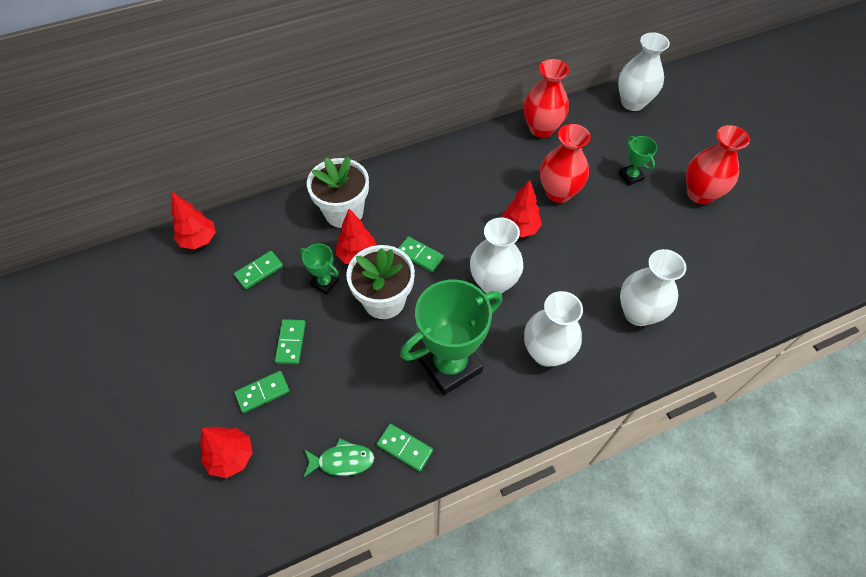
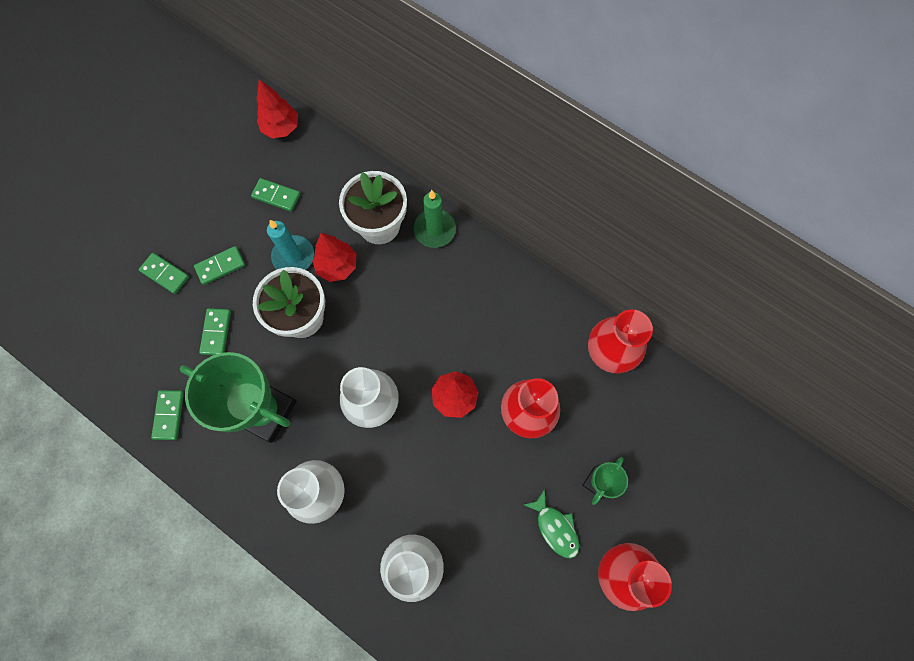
camera: 60 degrees right, 15 degrees up
(231, 457) = (101, 287): red tree -> none
(325, 283) = (293, 256): green trophy -> turquoise candle
(342, 461) = (135, 372): green fish -> green fish (555, 528)
(375, 180) = (434, 230): none -> green candle
(420, 255) = (368, 320): green domino -> green domino (216, 332)
(632, 102) = (719, 437): white vase -> none

